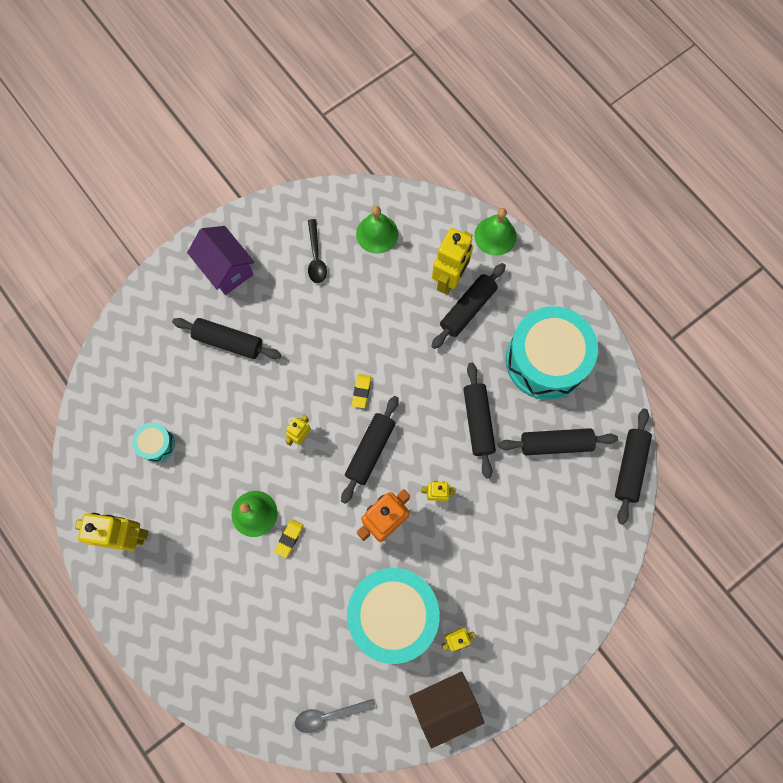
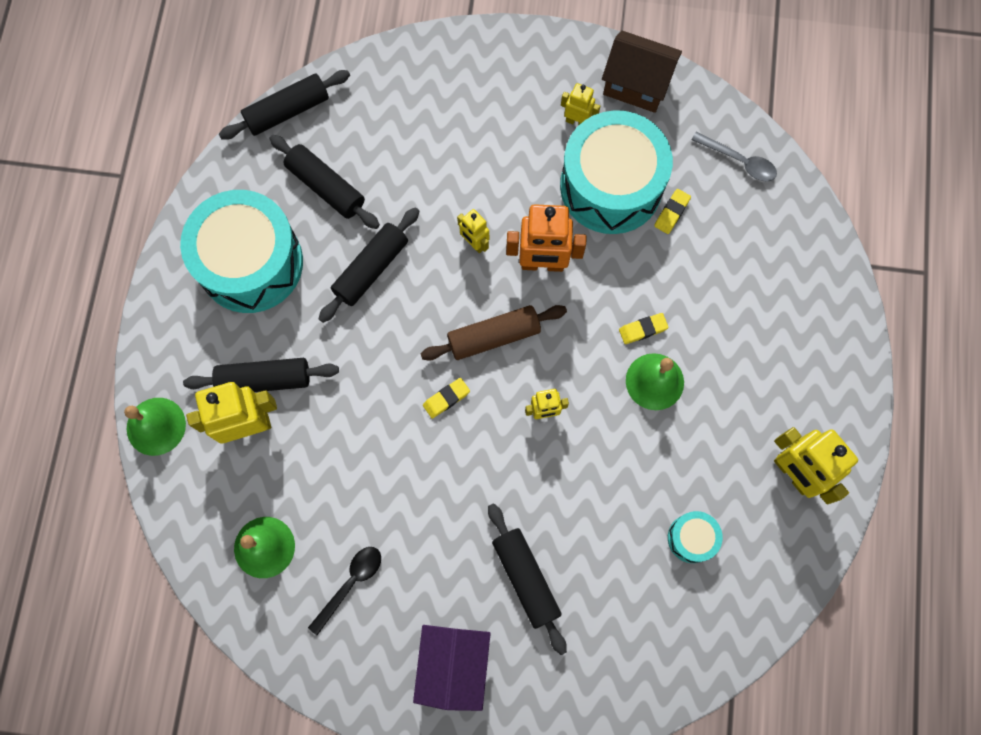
camera: 135 degrees left, 0 degrees up
(339, 633) = (672, 213): none -> yellow eraser
(370, 450) = (494, 337): black rolling pin -> brown rolling pin

